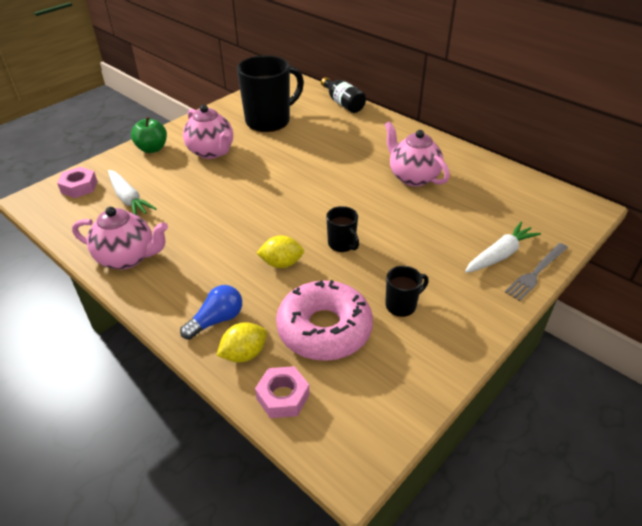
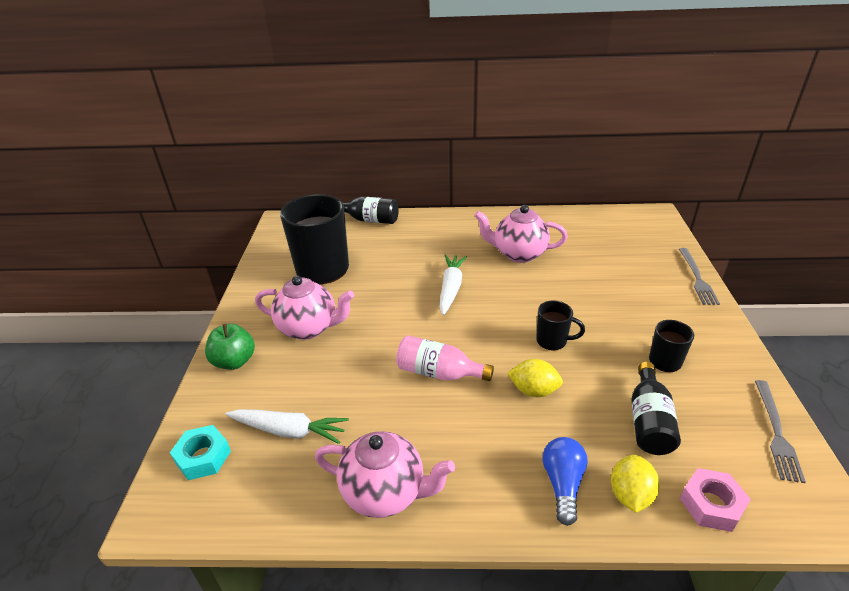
camera: 40 degrees left, 5 degrees down
(79, 187) = (203, 457): pink nut -> turquoise nut
(127, 258) = (385, 492): pink teapot -> pink teapot turned 45 degrees clockwise
(243, 218) = (438, 373): none -> pink bottle
(281, 263) = (533, 390): yellow lemon -> yellow lemon turned 60 degrees clockwise
(324, 329) = (649, 421): pink donut -> black bottle
(404, 400) = (776, 432): none -> grey fork
(500, 255) = (660, 279): white carrot -> white carrot (451, 288)

